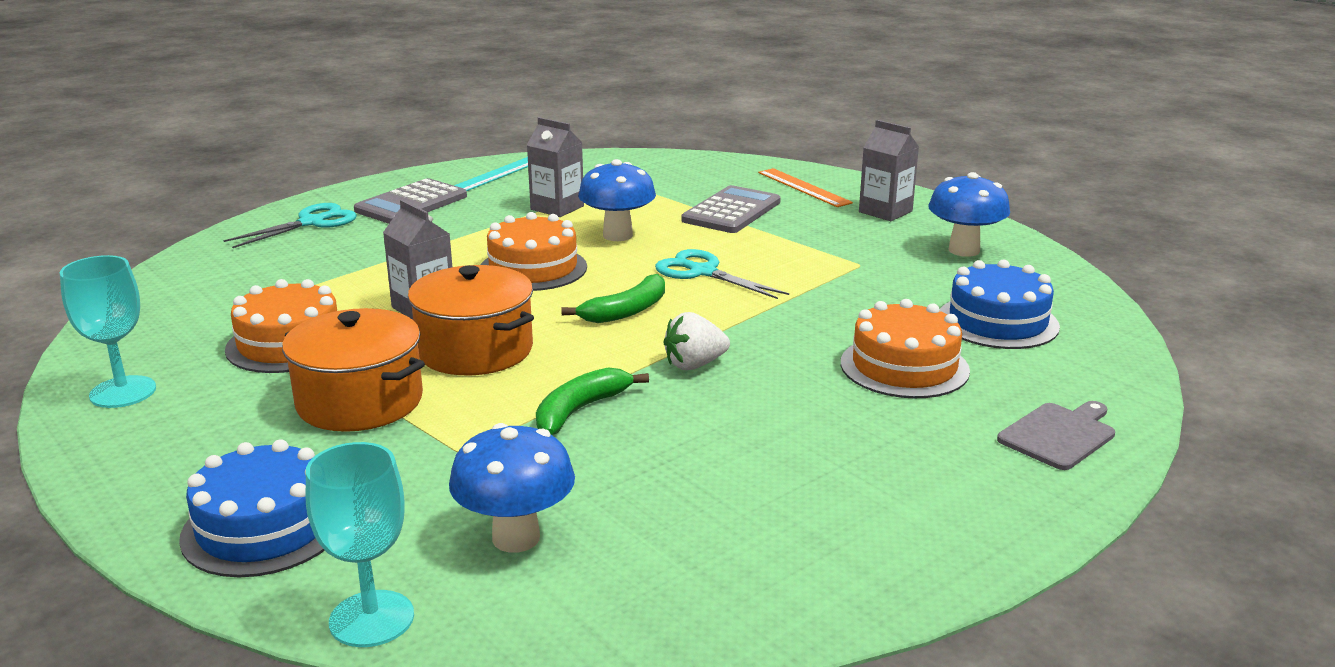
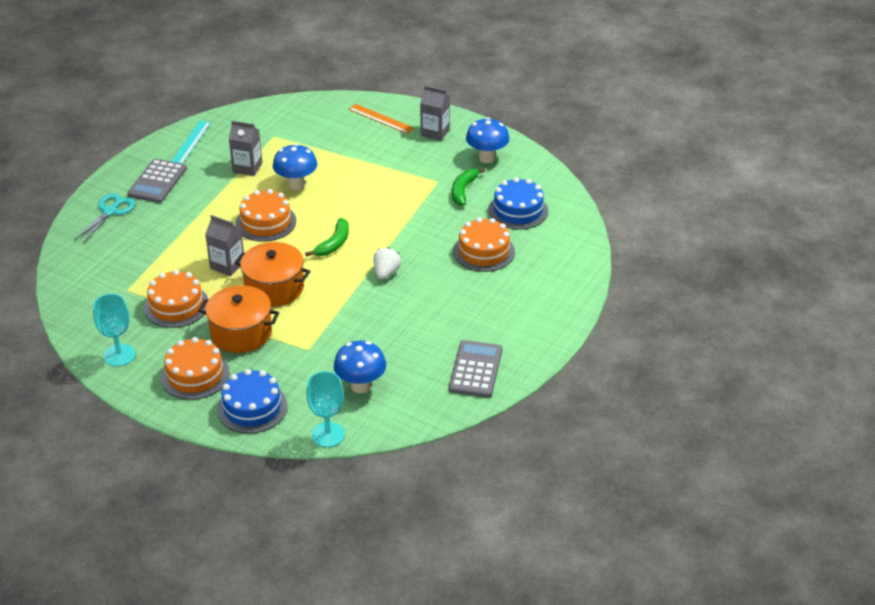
camera: 20 degrees left, 15 degrees up
(215, 448) = (195, 375): none -> orange cake
(579, 410) = (348, 313): green banana -> green banana (463, 191)
(694, 365) = (386, 273): white strawberry -> white strawberry turned 150 degrees clockwise
(703, 272) = (358, 205): turquoise scissors -> none
(731, 211) = (349, 150): grey calculator -> grey calculator (475, 369)
(1059, 435) = (561, 277): grey cutting board -> none

